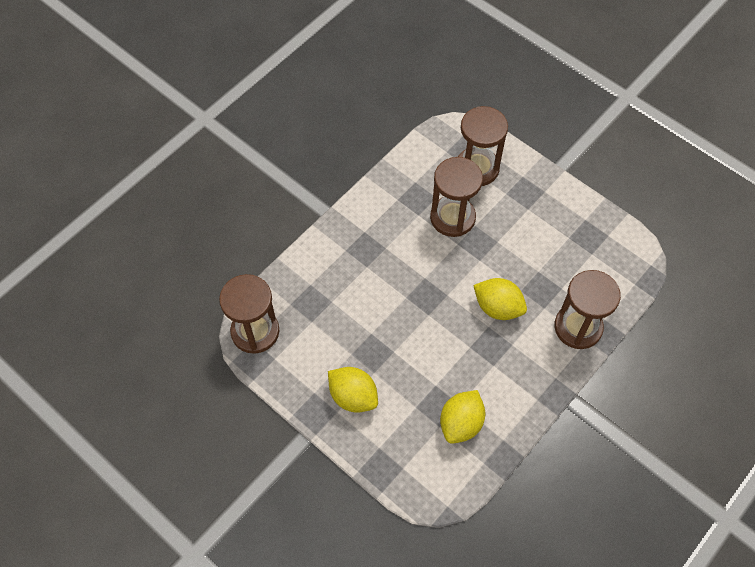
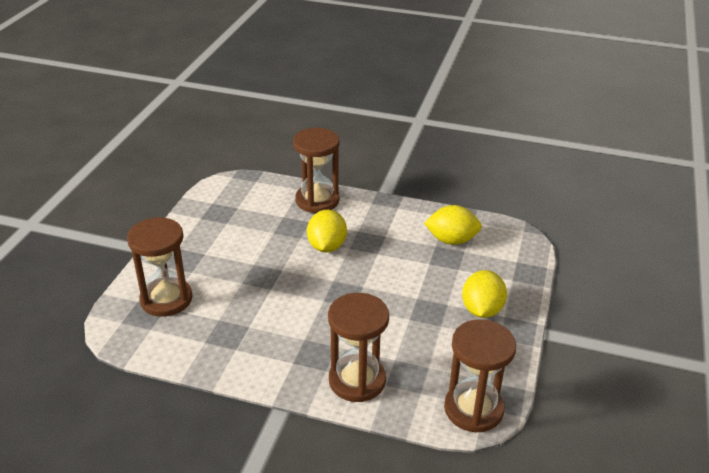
camera: 115 degrees left, 25 degrees down
(452, 217) = (240, 300): brown hourglass -> brown hourglass (357, 380)

